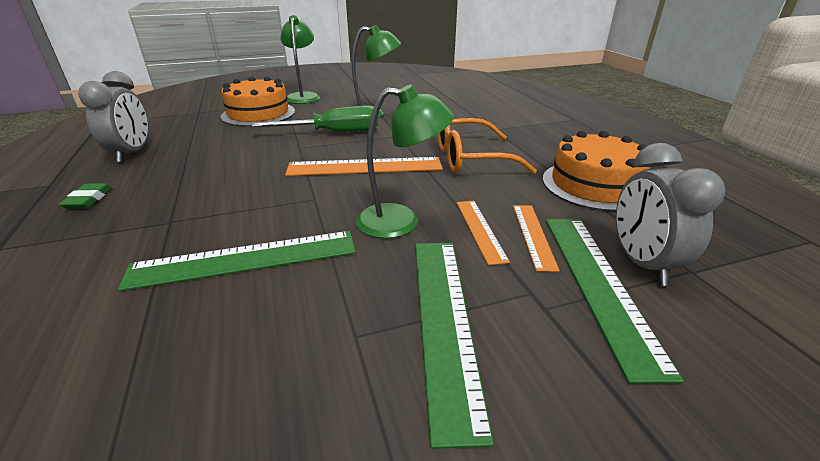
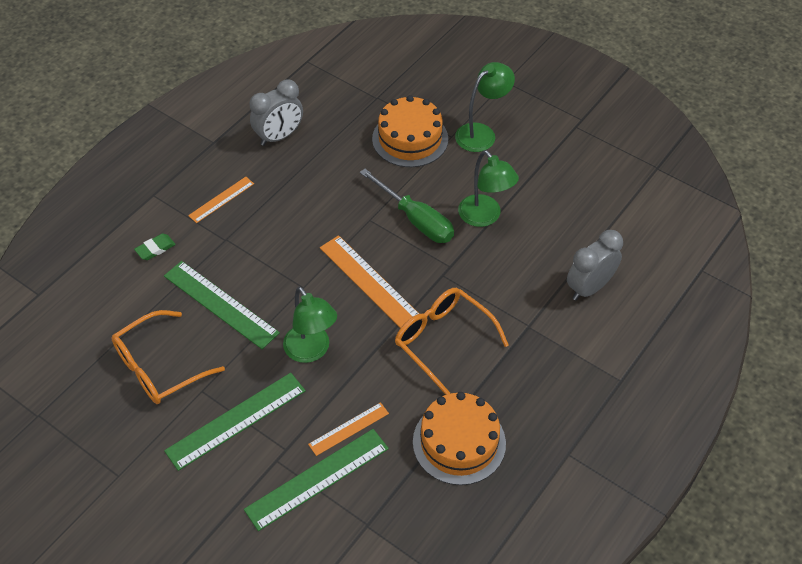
camera: 55 degrees right, 20 degrees up
(88, 199) = (215, 179): green eraser -> green eraser (155, 249)
(252, 370) = (158, 367): none -> orange glasses
(480, 230) = (333, 397): orange ruler -> orange ruler (221, 199)
(641, 263) = (357, 496): grey clock -> grey clock (589, 288)

